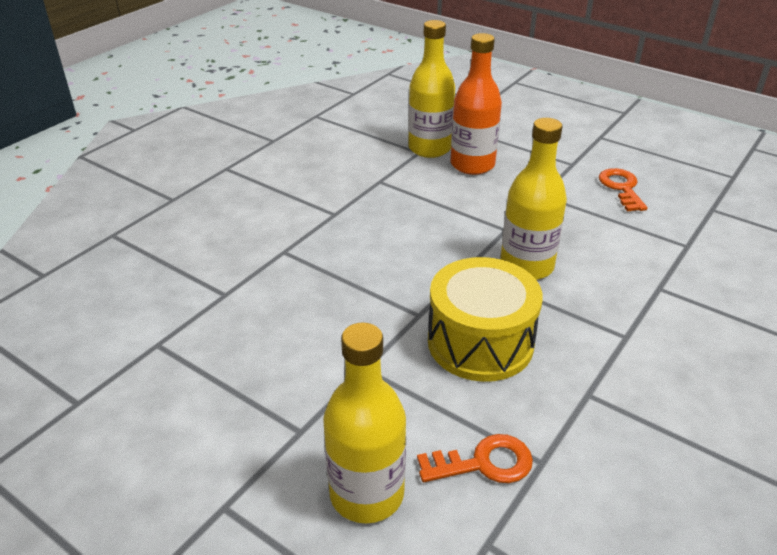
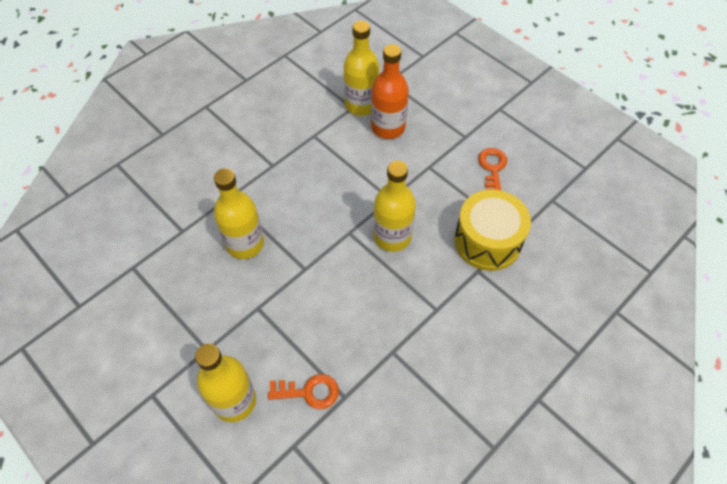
camera: 10 degrees right, 20 degrees up
(322, 297) = (245, 244): none -> yellow bottle
(480, 342) = (337, 299): yellow drum -> yellow drum (487, 241)

